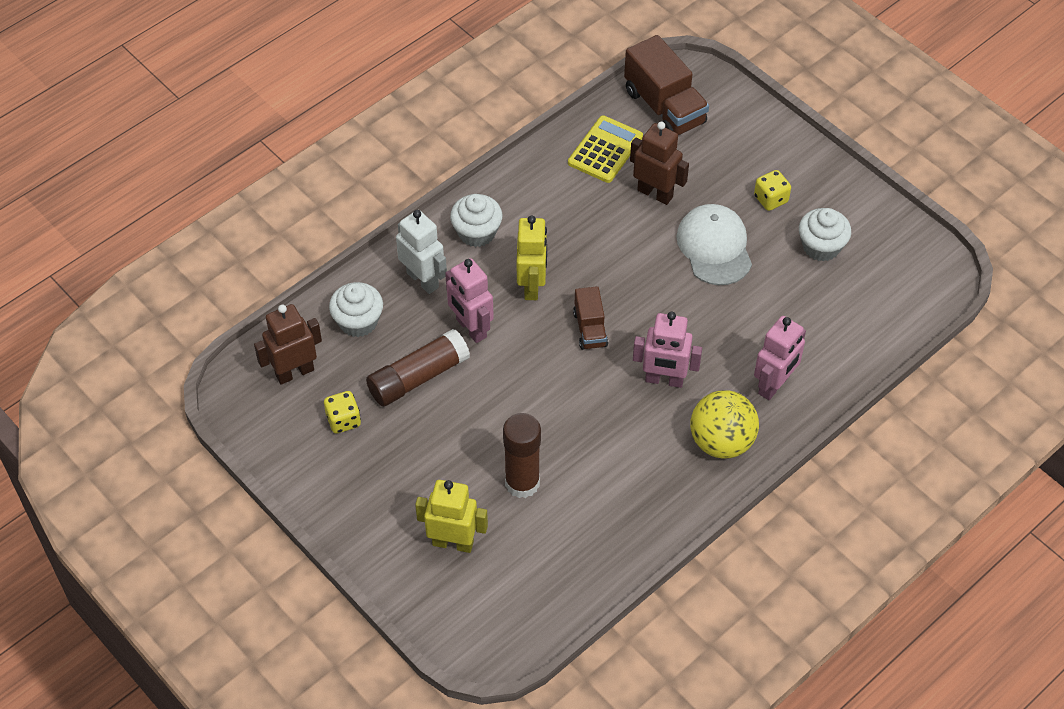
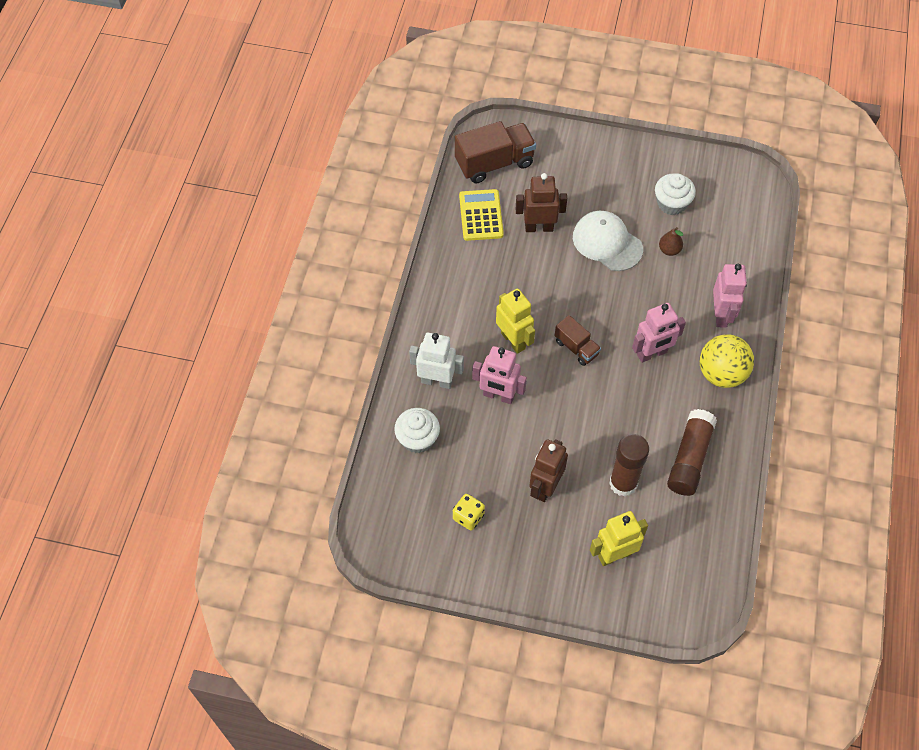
camera: 35 degrees left, 5 degrees up
(294, 372) = (404, 504): brown robot -> brown robot (545, 487)
(418, 377) = (493, 453): brown glue stick -> brown glue stick (689, 458)
(477, 232) = (444, 325): white cupcake -> none
(664, 107) = (494, 163): brown truck -> brown truck turned 45 degrees counterclockwise
(770, 199) = (614, 189): yellow dice -> none
(776, 291) = (669, 250): none -> brown pear

